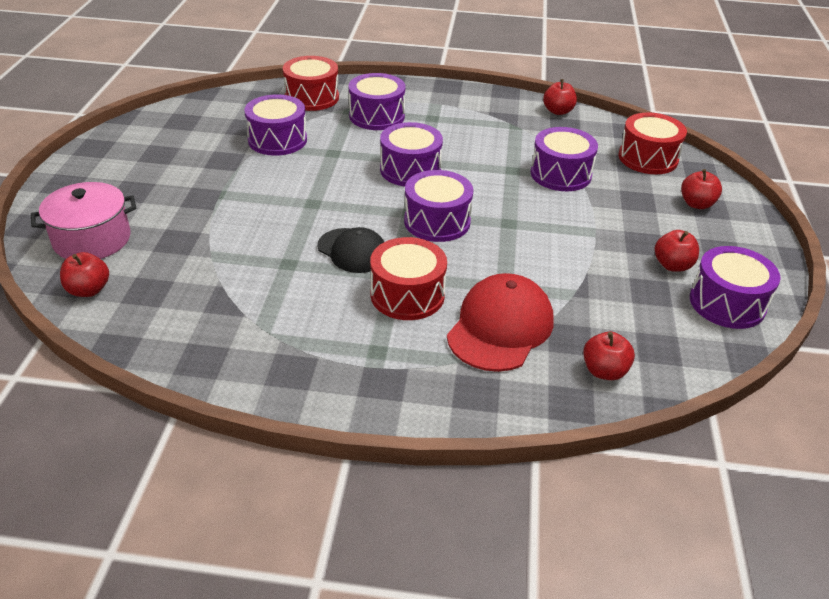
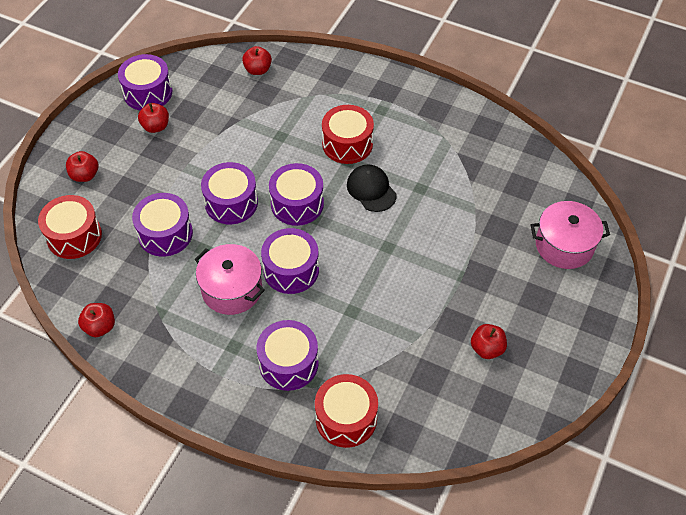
camera: 160 degrees left, 15 degrees up
(88, 290) = (560, 196): red apple -> red apple (487, 349)
(277, 140) = (399, 344): purple drum -> purple drum (231, 203)
(460, 148) = (232, 289): none -> pink pot
(500, 327) = (300, 108): red cap -> none

